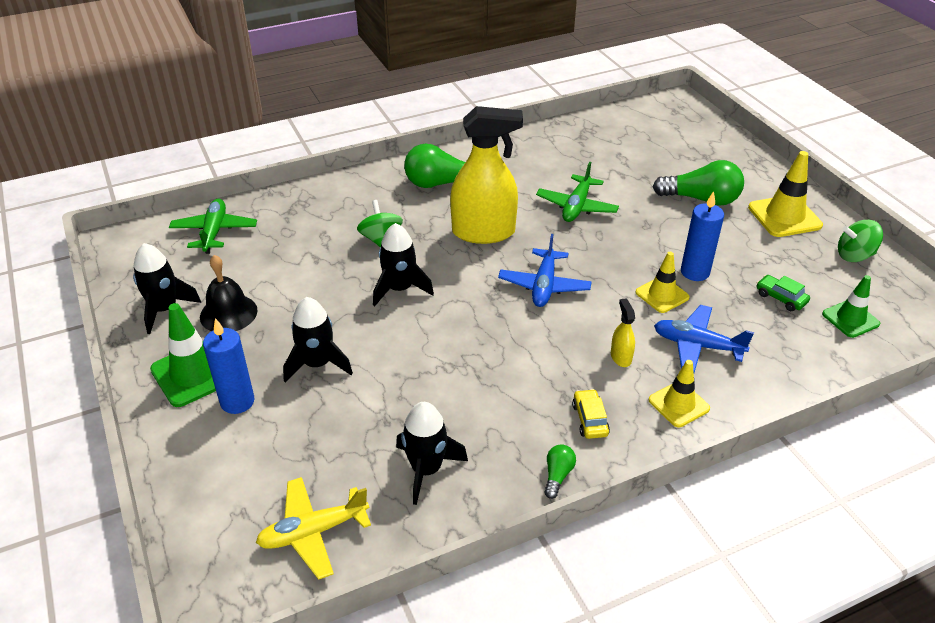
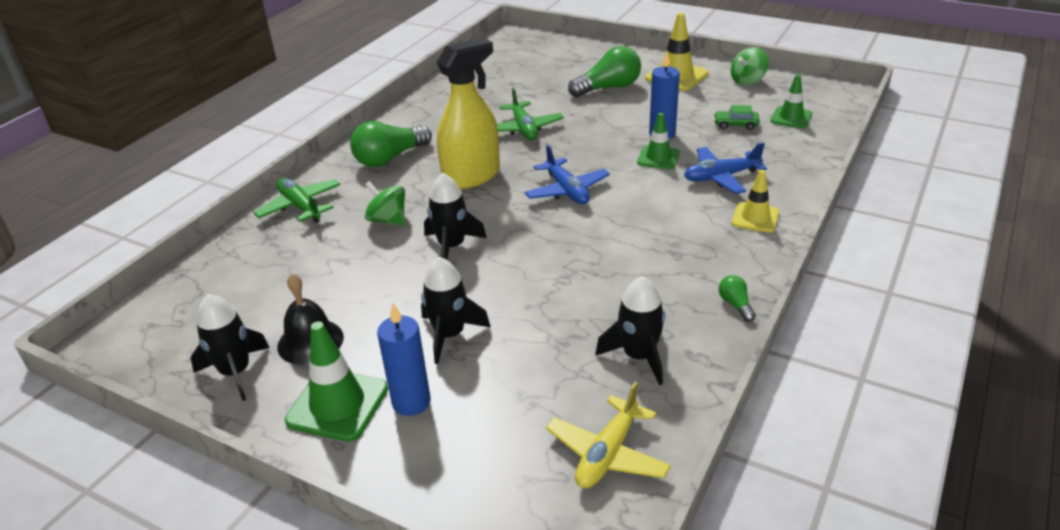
camera: 35 degrees left, 5 degrees down
(214, 232) = (208, 287): green plane -> green plane (300, 207)
(590, 419) = (711, 258): yellow car -> none
(621, 357) = (681, 209): yellow spray bottle -> none
(662, 295) = (658, 158): yellow traffic cone -> green traffic cone

